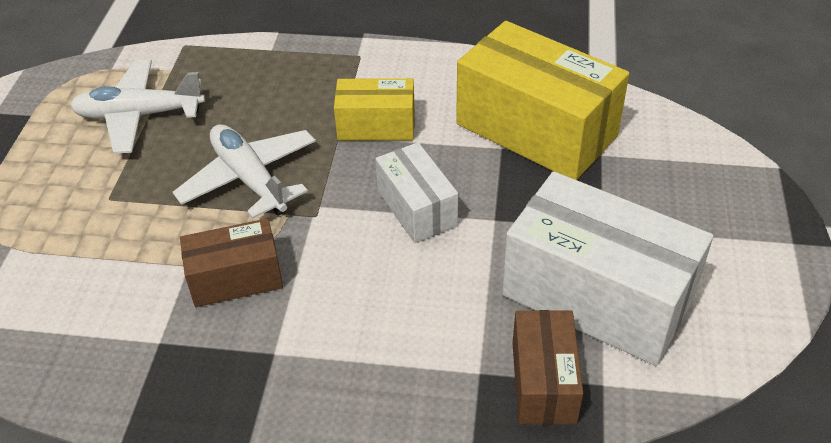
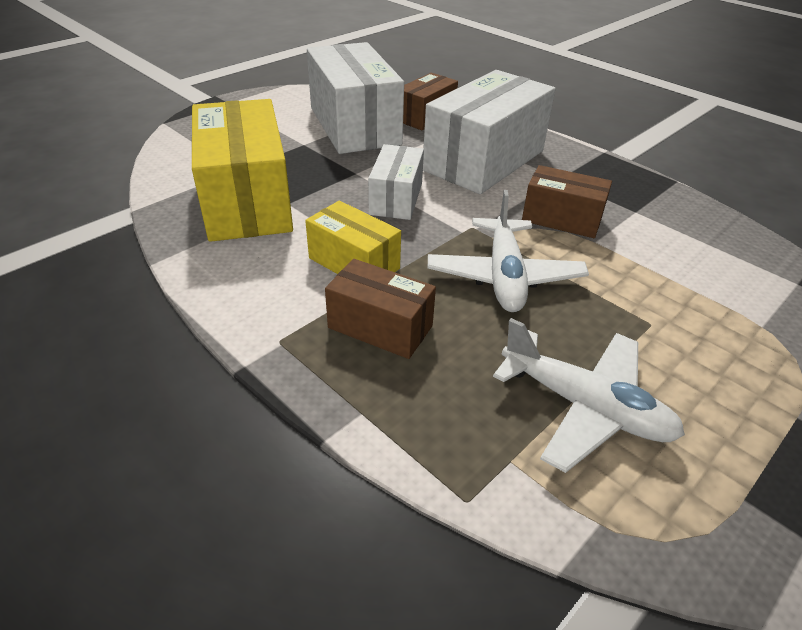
camera: 145 degrees left, 5 degrees down
(307, 94) = (380, 327): none -> brown box
(384, 328) = (484, 160): none -> white box

